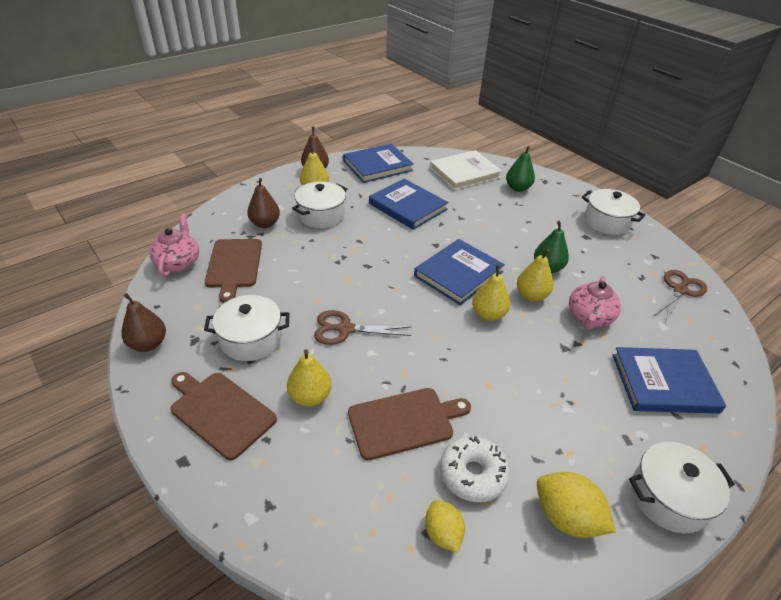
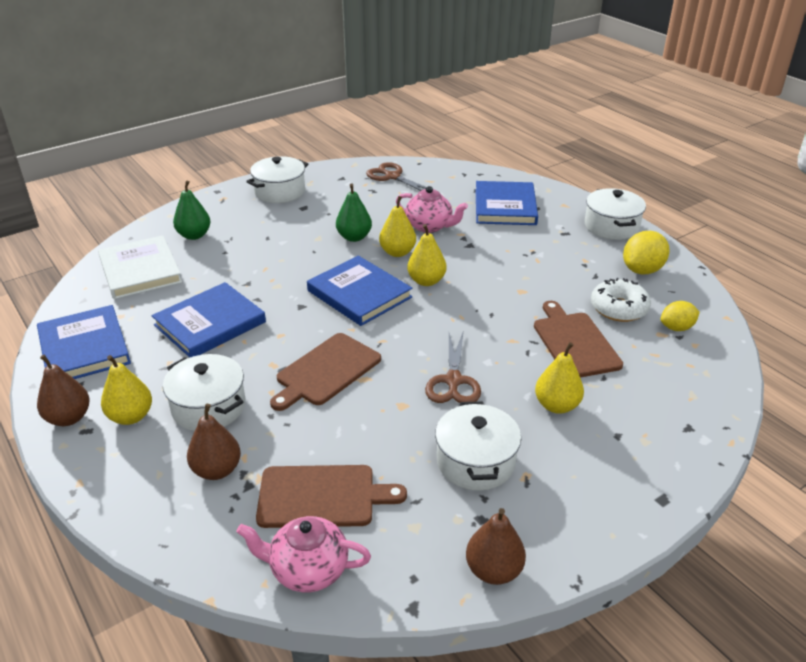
camera: 85 degrees left, 5 degrees down
(220, 412) = (592, 476): brown cutting board -> brown cutting board (326, 371)

